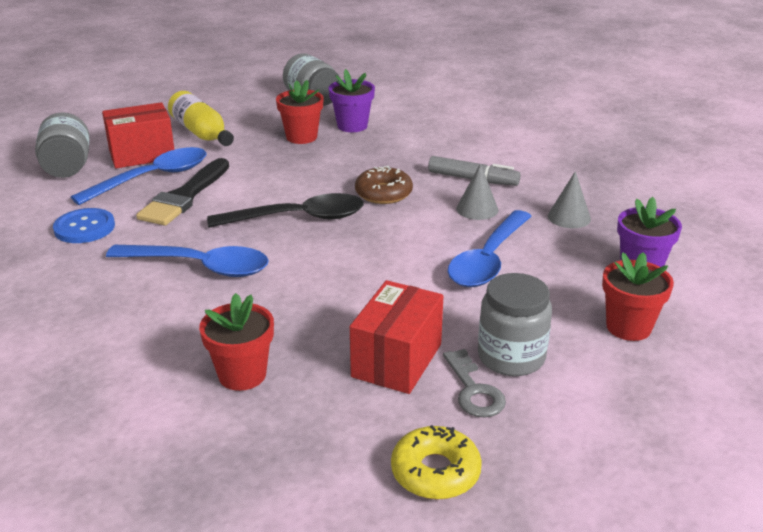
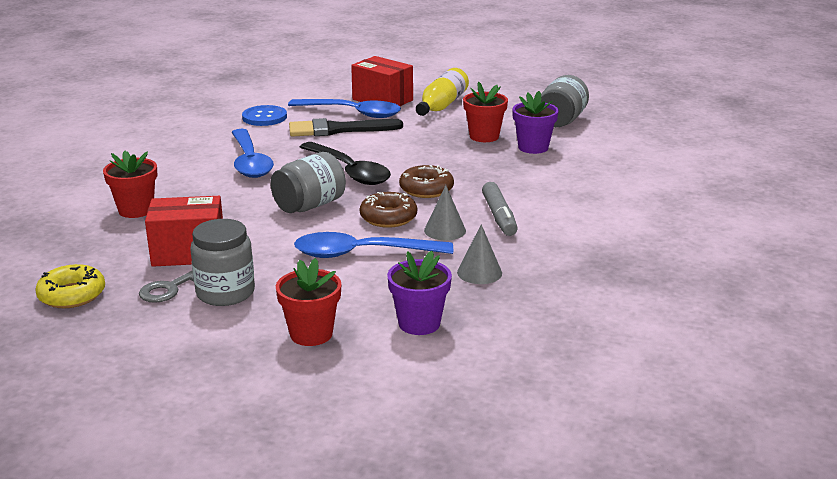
camera: 60 degrees right, 5 degrees down
(67, 167) = (337, 87): grey jar -> grey jar (309, 205)
(425, 227) = (388, 217): none -> brown donut

